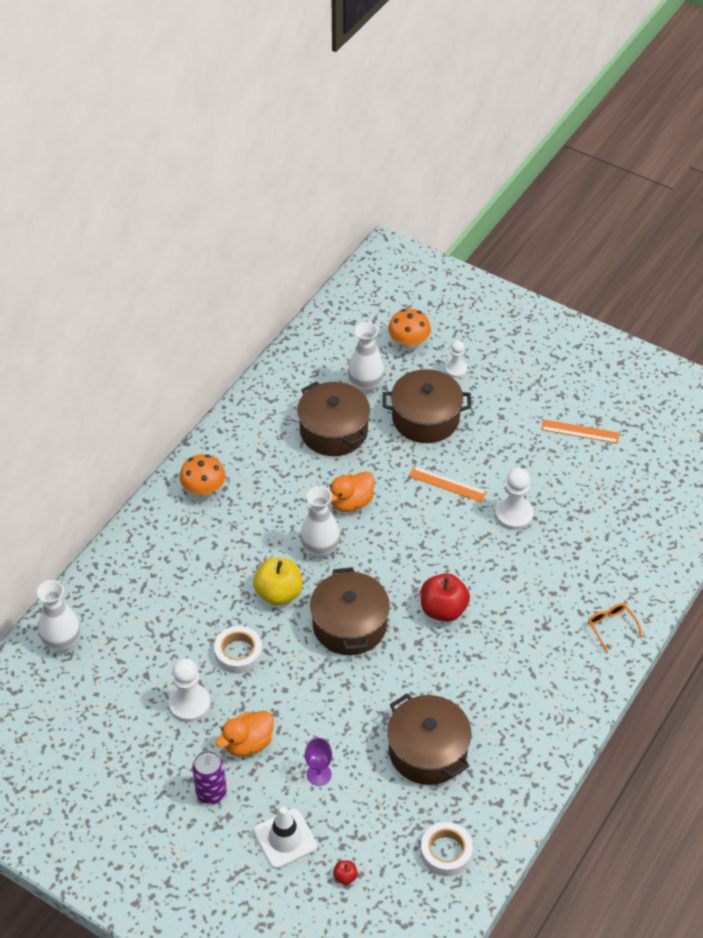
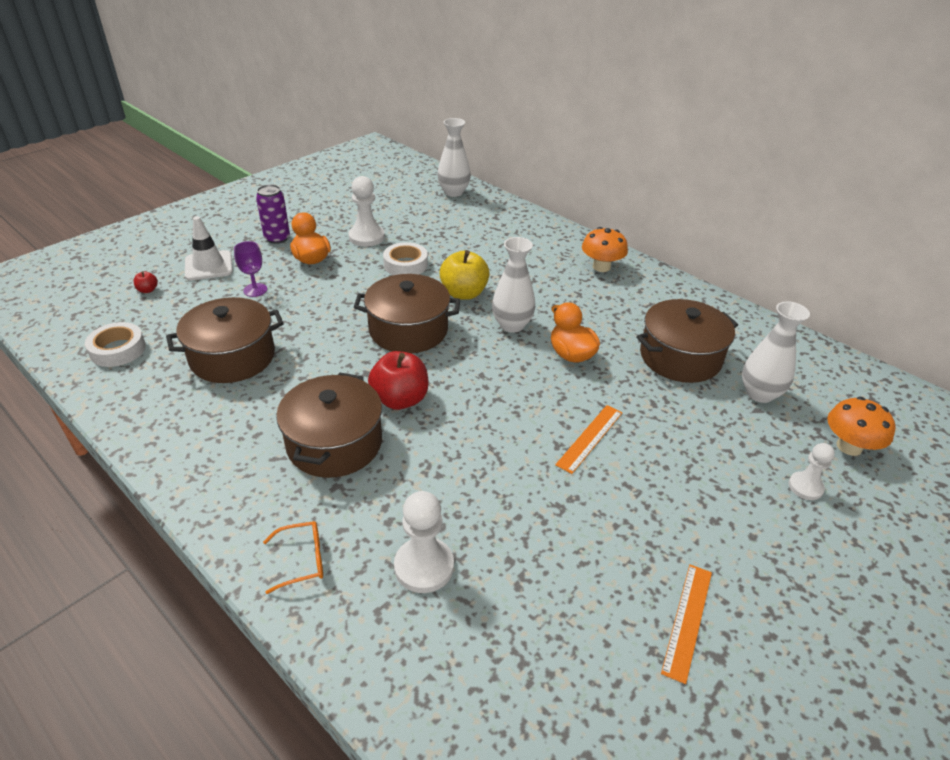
camera: 100 degrees right, 10 degrees down
(425, 418) = (705, 438): brown pot -> brown pot (334, 443)
(513, 514) = (528, 494): white pawn -> white pawn (424, 566)

